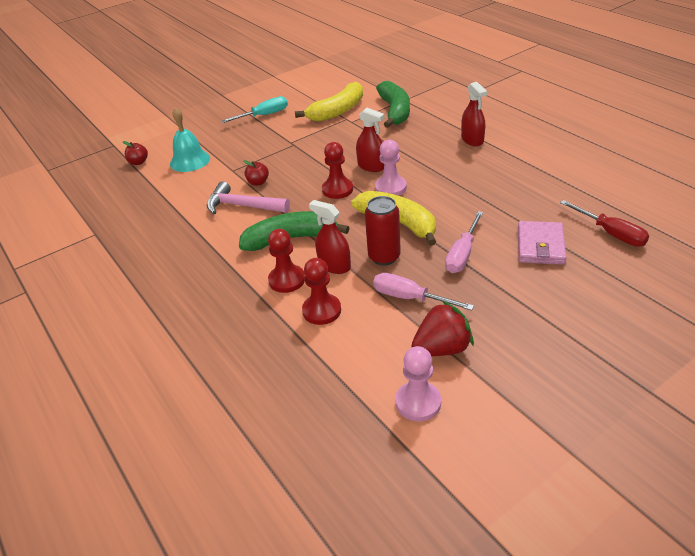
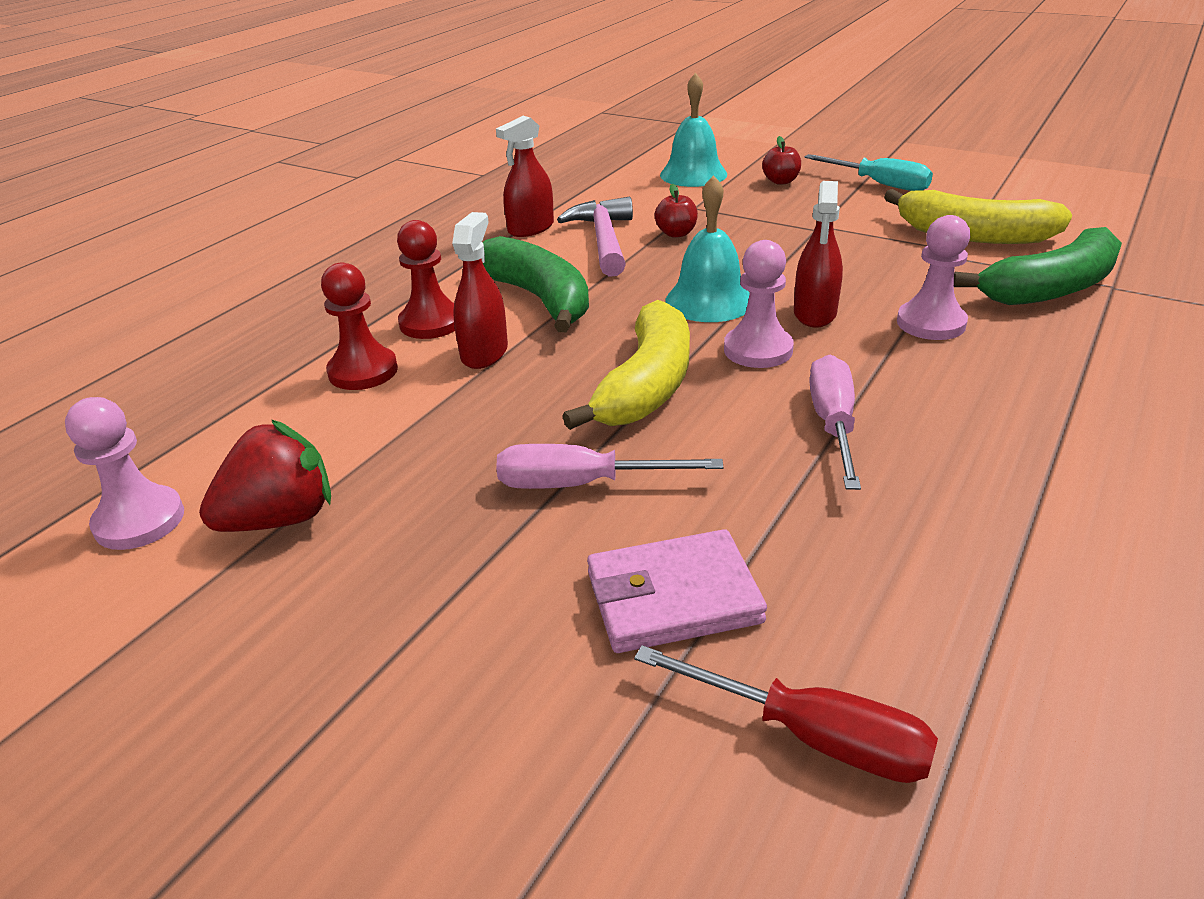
camera: 65 degrees right, 5 degrees down
(138, 162) = (661, 148): red apple -> red apple (780, 181)
(337, 189) = (709, 301): red pawn -> turquoise bell
(384, 257) = (530, 394): red can -> none
(400, 143) = (931, 323): none -> pink pawn
(410, 298) = (419, 450): pink screwdriver -> pink screwdriver (833, 424)
(442, 348) = (281, 518): red strawberry -> red strawberry turned 75 degrees counterclockwise
(472, 140) = (1049, 406): red spray bottle -> red spray bottle (531, 228)
(611, 233) = (812, 736): red screwdriver -> red screwdriver turned 90 degrees counterclockwise

